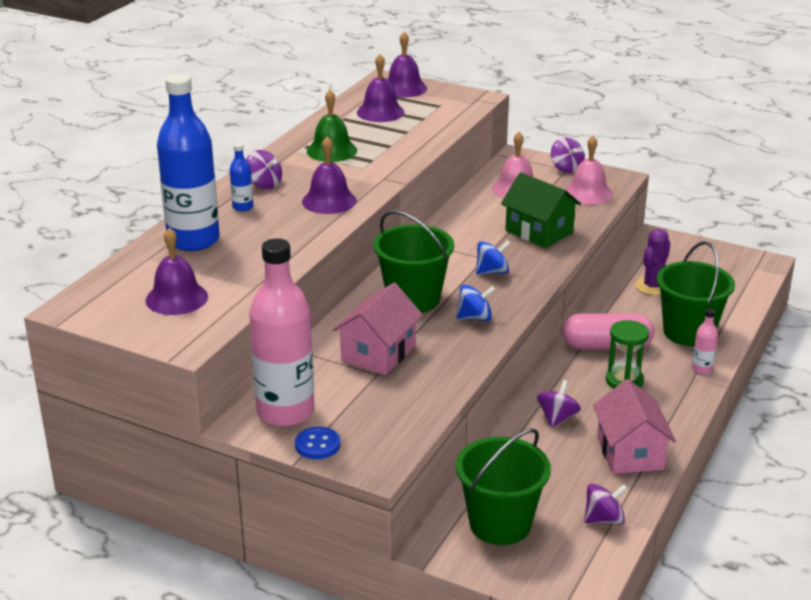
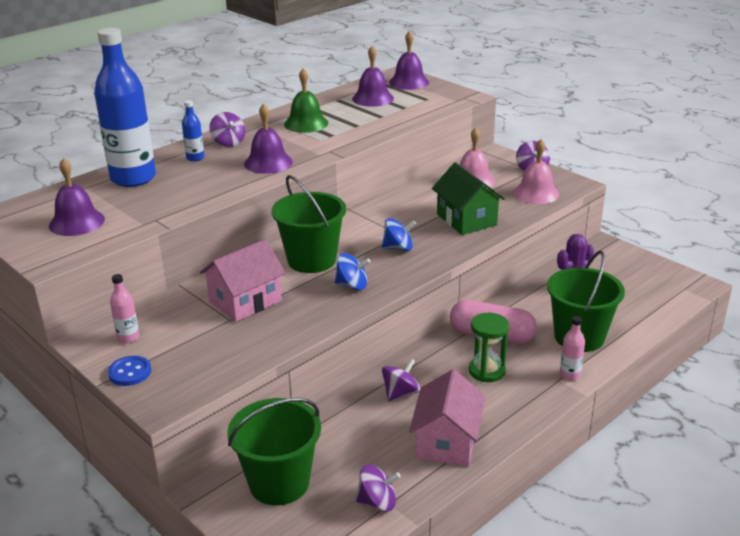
camera: 20 degrees right, 0 degrees up
(285, 412) = (128, 338): pink bottle -> pink bottle, size x0.42

